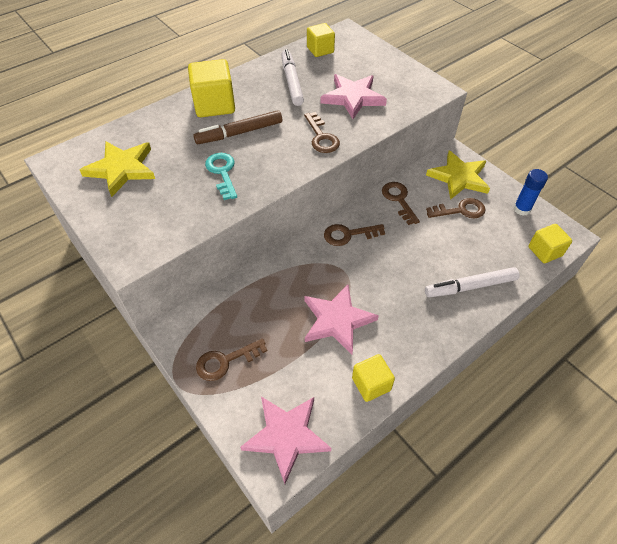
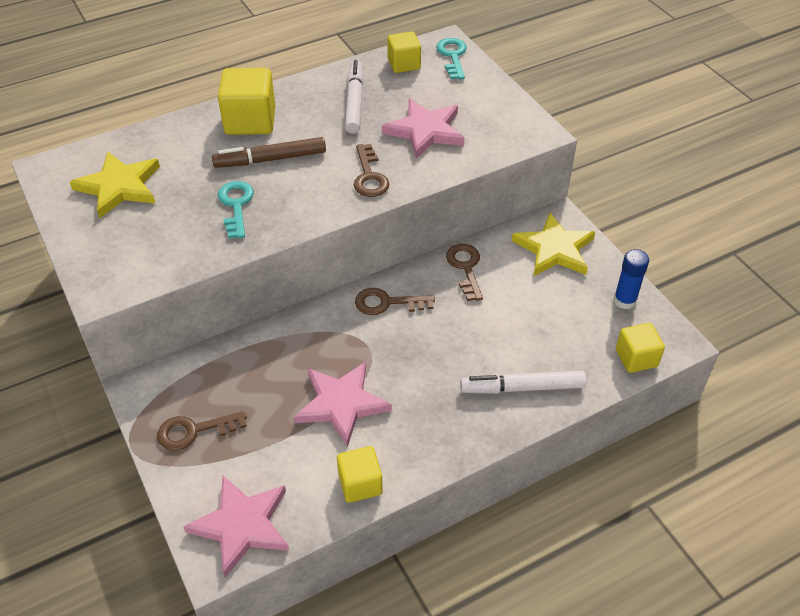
camera: 10 degrees right, 5 degrees down
(354, 40) = (452, 56): none -> turquoise key
(460, 210) = (542, 291): brown key -> none

